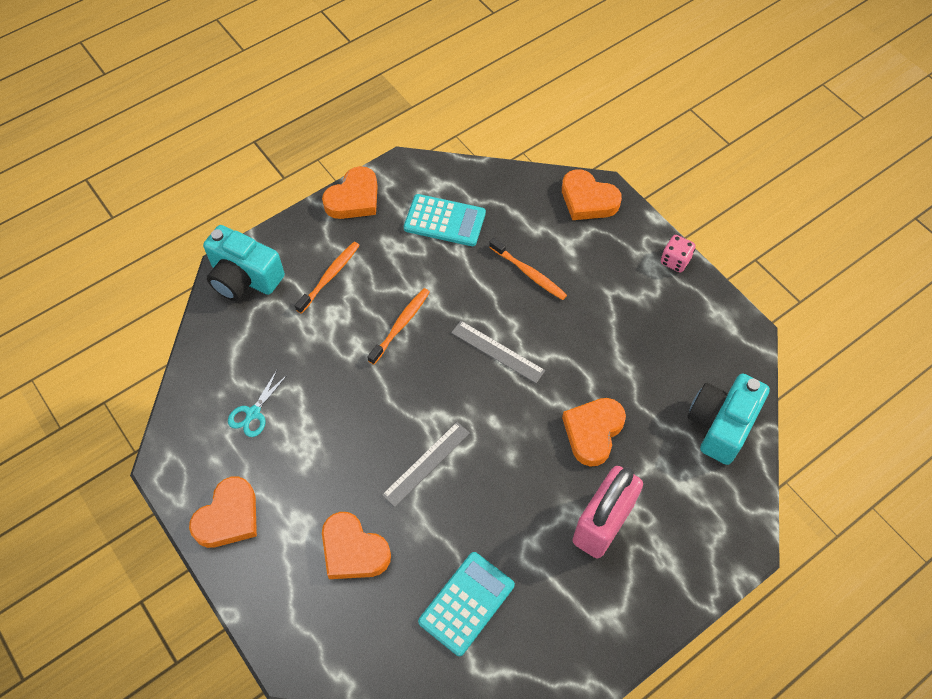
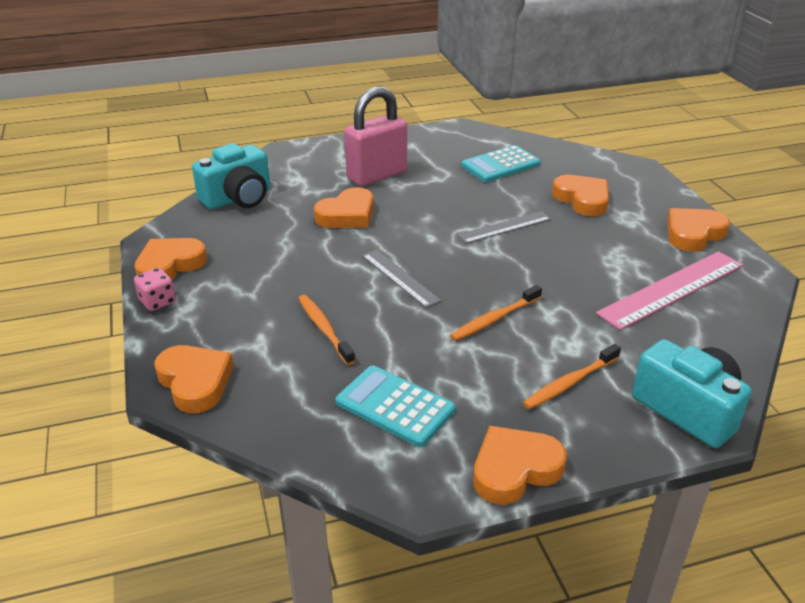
camera: 160 degrees left, 25 degrees down
(253, 413) = (672, 289): turquoise scissors -> pink ruler
(702, 304) = (170, 265): none -> orange heart

